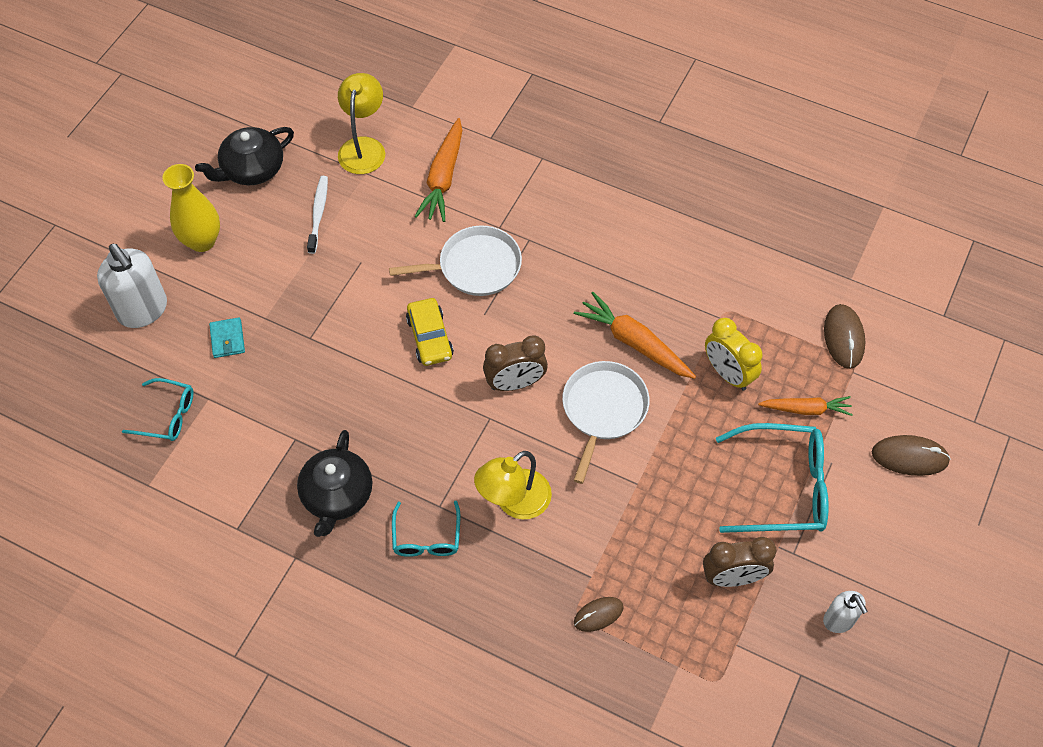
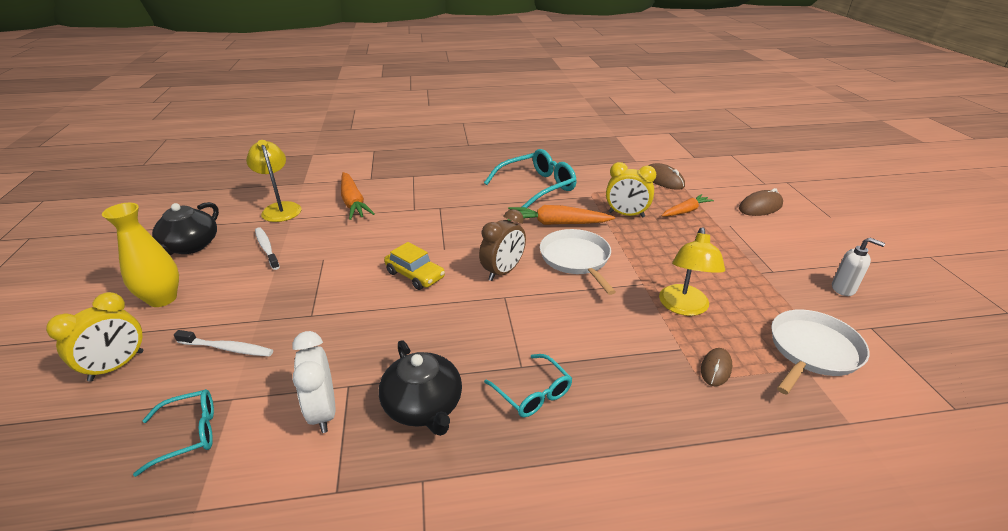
camera: 35 degrees left, 25 degrees down
(143, 310) = (117, 366): white soap dispenser -> yellow clock
(227, 339) = (227, 348): turquoise wallet -> white toothbrush
(264, 453) = (323, 411): none -> white clock
(475, 266) = (415, 230): white pan -> white pan (812, 351)
(514, 502) = (575, 334): yellow lamp -> yellow lamp (684, 307)
(732, 577) = (761, 300): brown clock -> none
(782, 487) = (722, 246): turquoise glasses -> turquoise glasses (537, 187)

